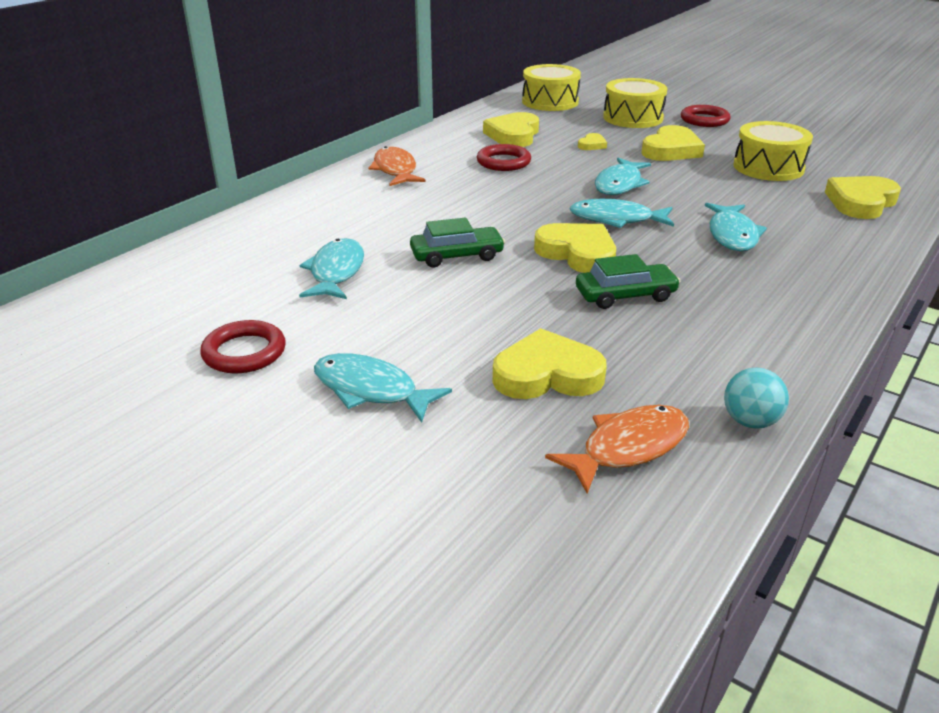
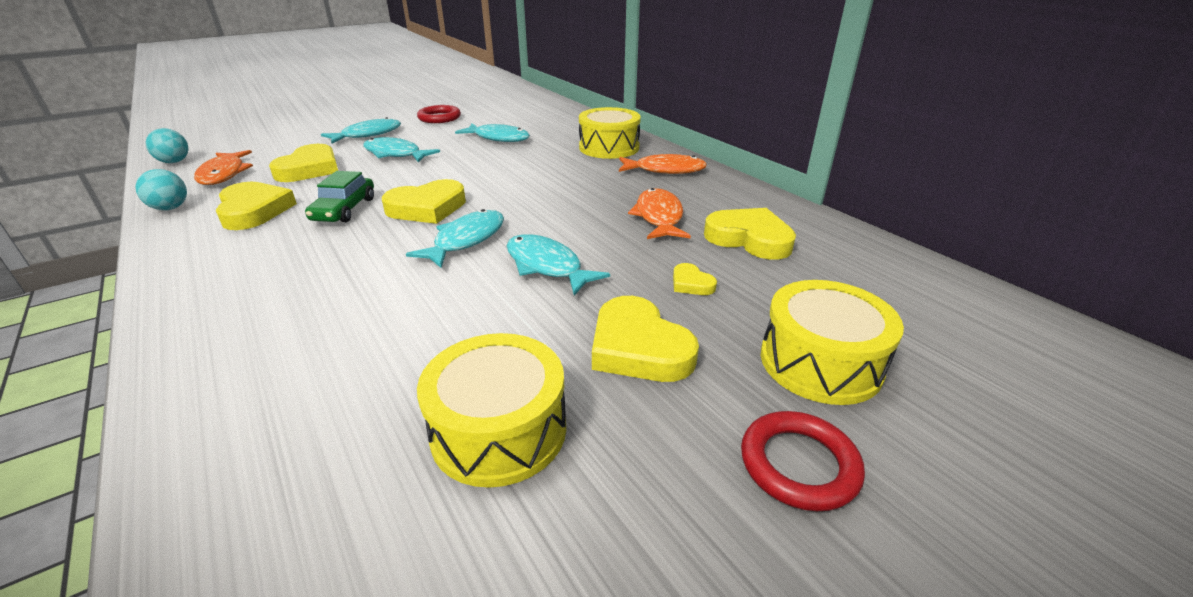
camera: 110 degrees right, 0 degrees up
(457, 256) = (478, 169): green car -> none
(503, 162) = (659, 217): red ring -> orange fish
(550, 102) = (916, 300): yellow drum -> yellow drum (609, 147)
(638, 554) = (174, 162): none -> turquoise ball
(732, 235) = (356, 294): turquoise fish -> turquoise fish (395, 154)
(861, 202) = (276, 473): yellow heart -> yellow heart (254, 211)

